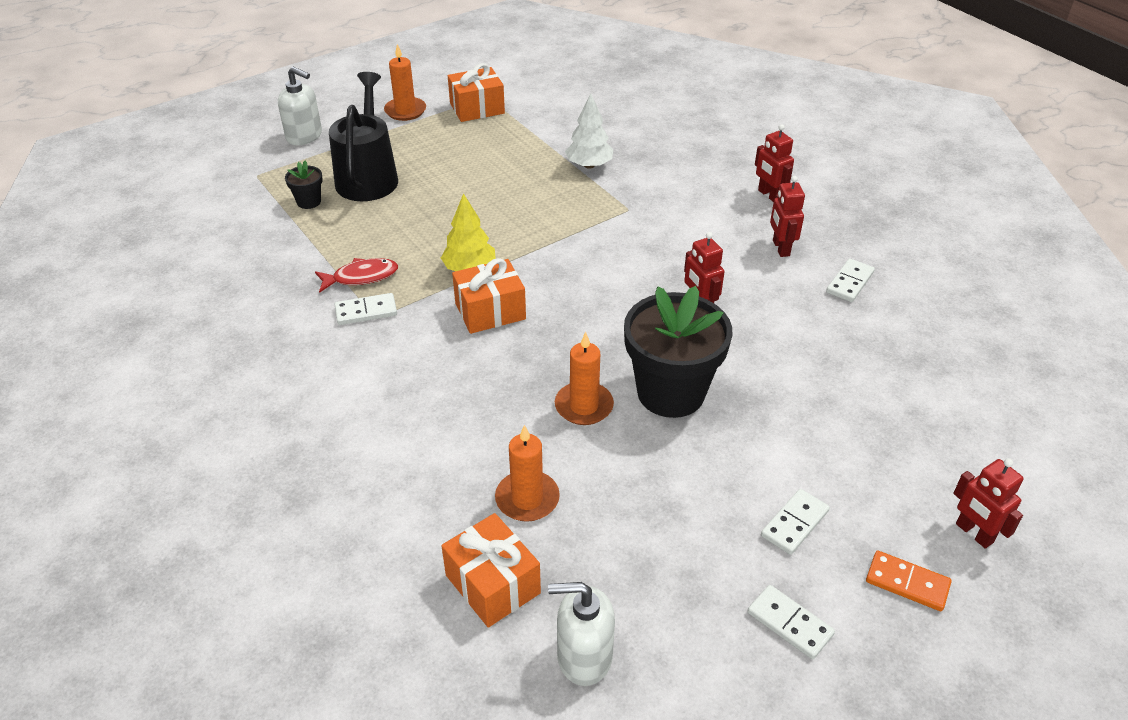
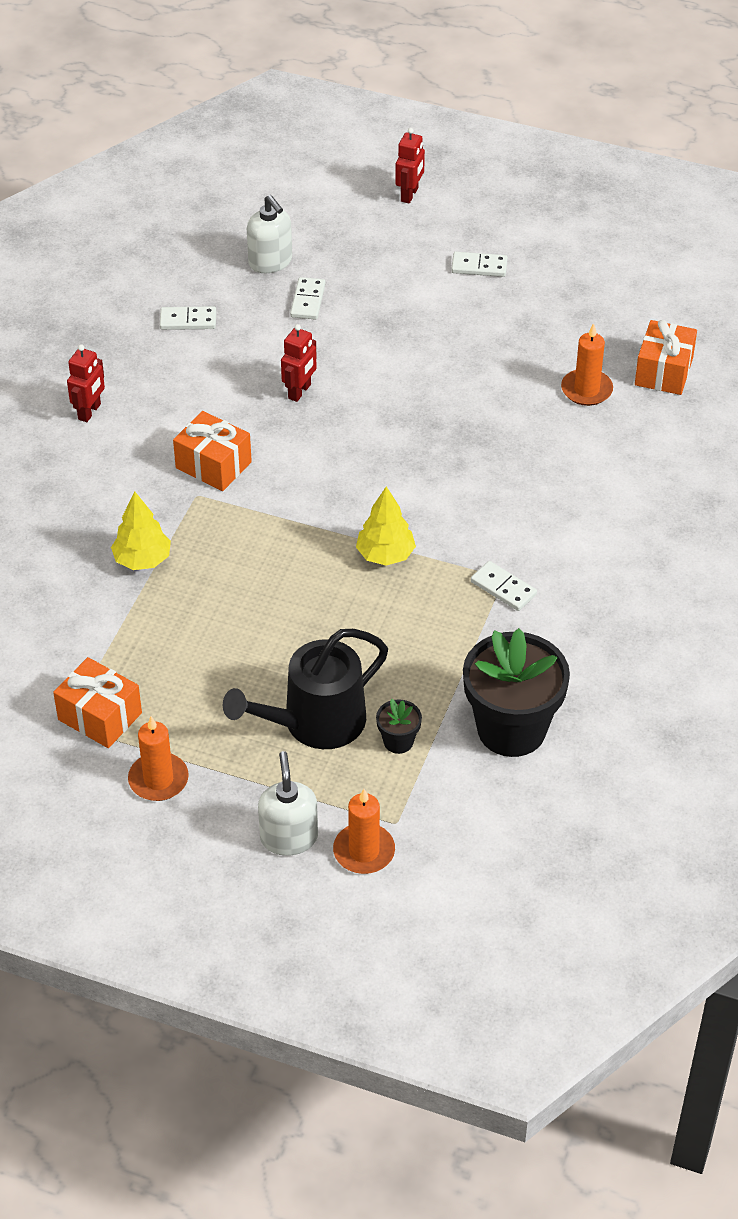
camera: 125 degrees left, 5 degrees up
(361, 277) = (465, 621): red fish -> none
(490, 311) = (426, 510): orange gift -> orange gift (213, 465)
(584, 406) = (476, 404): orange candle -> orange candle (364, 851)
(584, 656) = (666, 312): white soap dispenser -> white soap dispenser (270, 262)
(589, 165) = (142, 560): white tree -> yellow tree
(671, 392) = (417, 366): black flower pot -> black flower pot (511, 729)
(780, 248) = (173, 375): red robot -> none
(789, 624) = (556, 244): white domino -> white domino (308, 301)
(907, 583) = (477, 210): orange domino -> none

